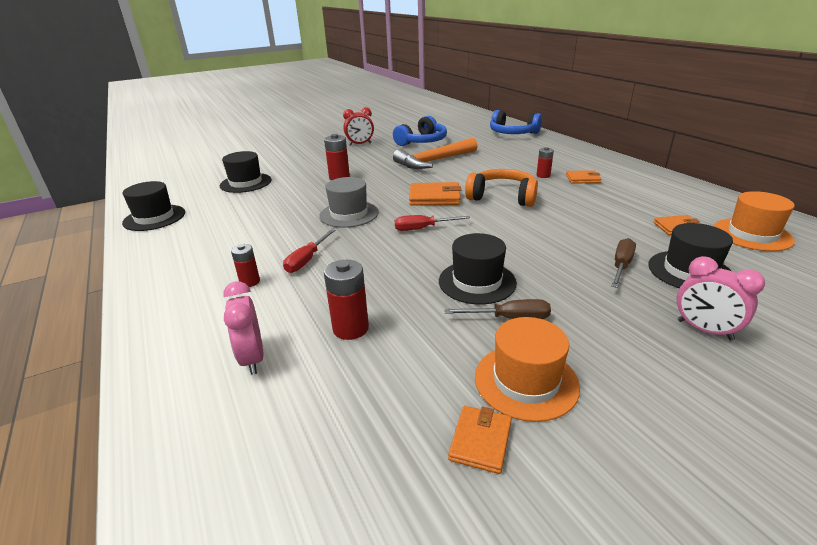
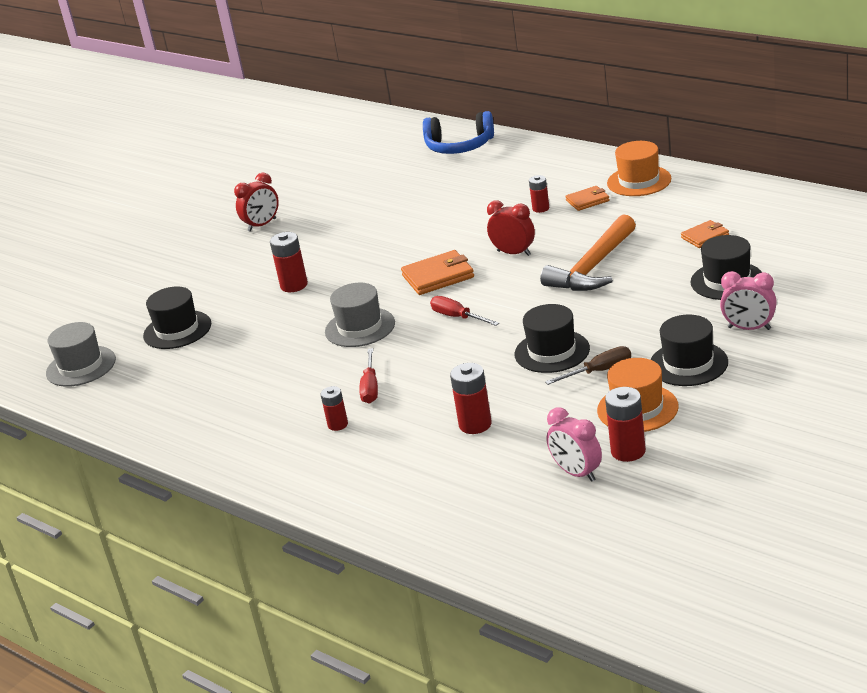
camera: 20 degrees left, 0 degrees up
(154, 218) = (127, 406): black hat -> black hat (688, 364)
(171, 187) = (81, 366): none -> grey hat
(252, 358) = (417, 472): pink clock -> pink clock (577, 473)
(422, 141) = (347, 196): blue headphones -> none
(423, 228) = (458, 317): red screwdriver -> red screwdriver turned 75 degrees clockwise
(434, 161) = (392, 224): orange hammer -> orange hammer (593, 267)
(480, 441) = (628, 451): orange wallet -> red battery
(502, 197) = (514, 253): orange headphones -> red clock
(621, 266) = (668, 294): brown screwdriver -> none
(752, 234) = (772, 224): orange hat -> orange hat (639, 181)

